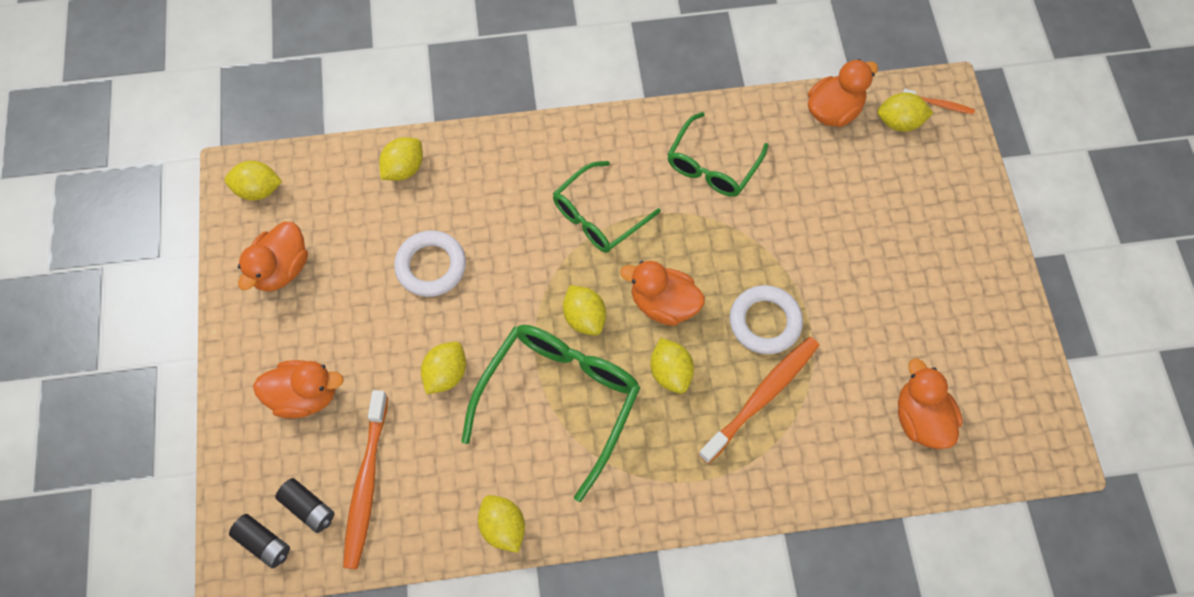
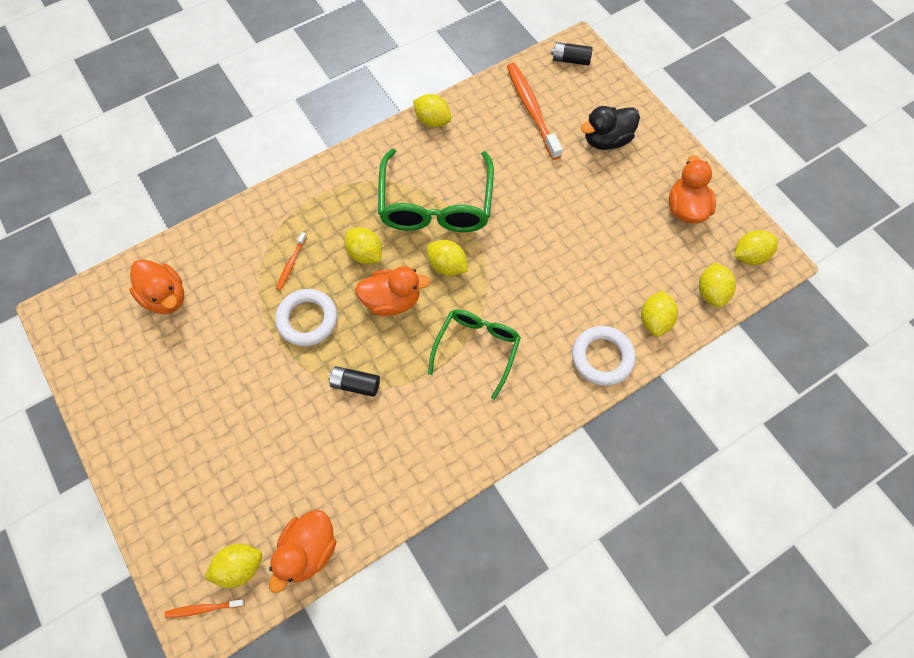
camera: 155 degrees right, 0 degrees up
(305, 396) = (606, 140): orange duck -> black duck
(308, 508) = (557, 85): black battery -> black battery (355, 384)
(431, 266) = (581, 255): white ring -> white ring (602, 357)
(446, 374) = (523, 189): yellow lemon -> yellow lemon (711, 292)
(712, 166) = (402, 438): green glasses -> none
(761, 398) = (291, 263): orange toothbrush -> orange toothbrush, size x0.48

